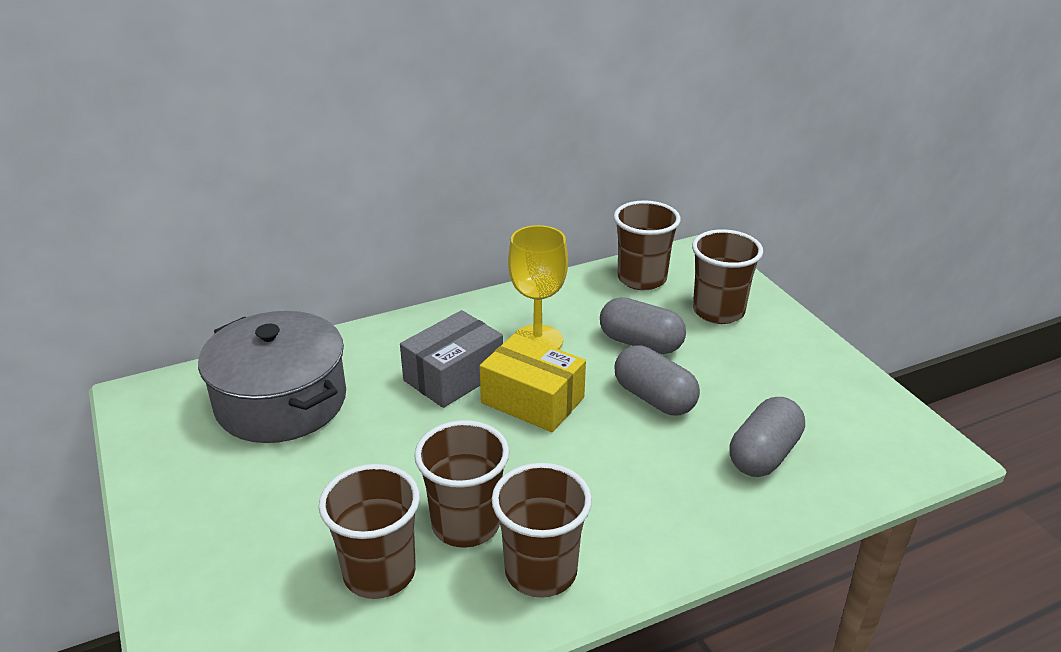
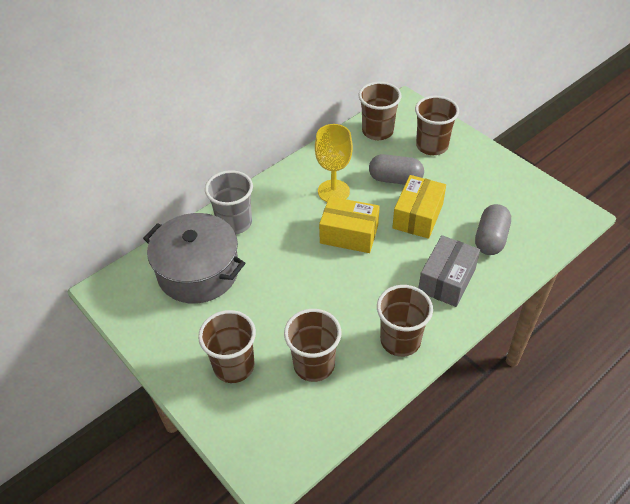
camera: 15 degrees left, 15 degrees up
(370, 351) = (234, 223): none -> grey cup
(453, 376) = (294, 228): grey box -> grey box (447, 280)
(466, 524) = (347, 323): brown cup -> brown cup (234, 366)
(654, 398) = (418, 216): grey capsule -> yellow box

